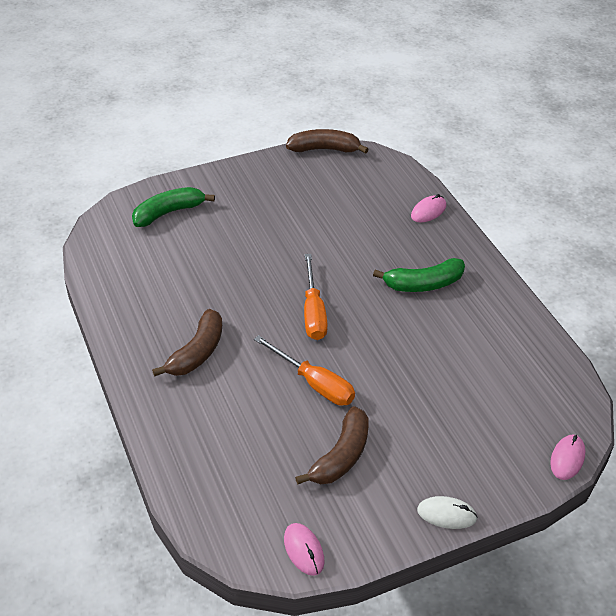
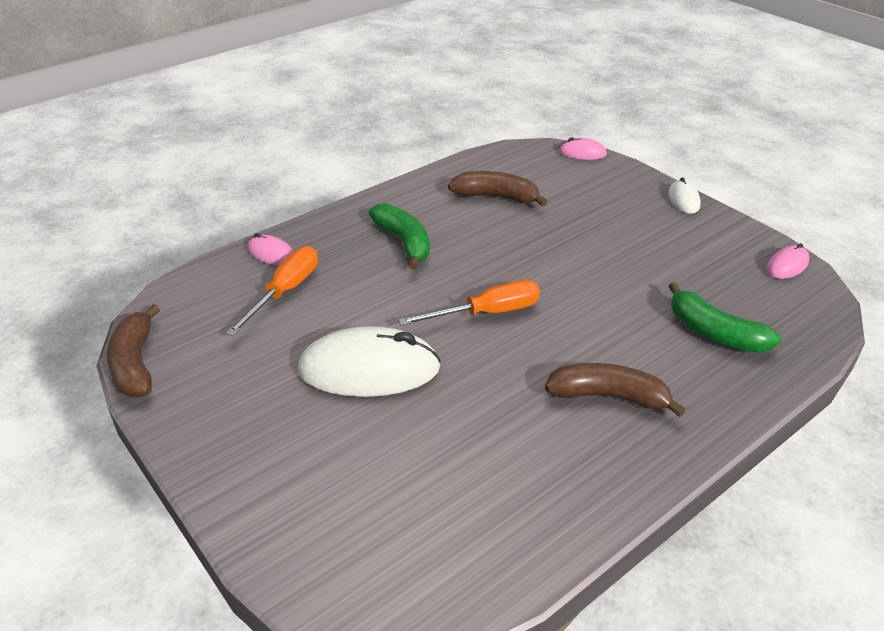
camera: 105 degrees left, 5 degrees down
(169, 212) = (332, 515): green banana -> green banana (714, 332)
(277, 242) = (369, 369): none -> white mouse
(314, 383) = (594, 293): orange screwdriver -> orange screwdriver (285, 292)
(341, 456) = (671, 261): brown banana -> brown banana (496, 197)

